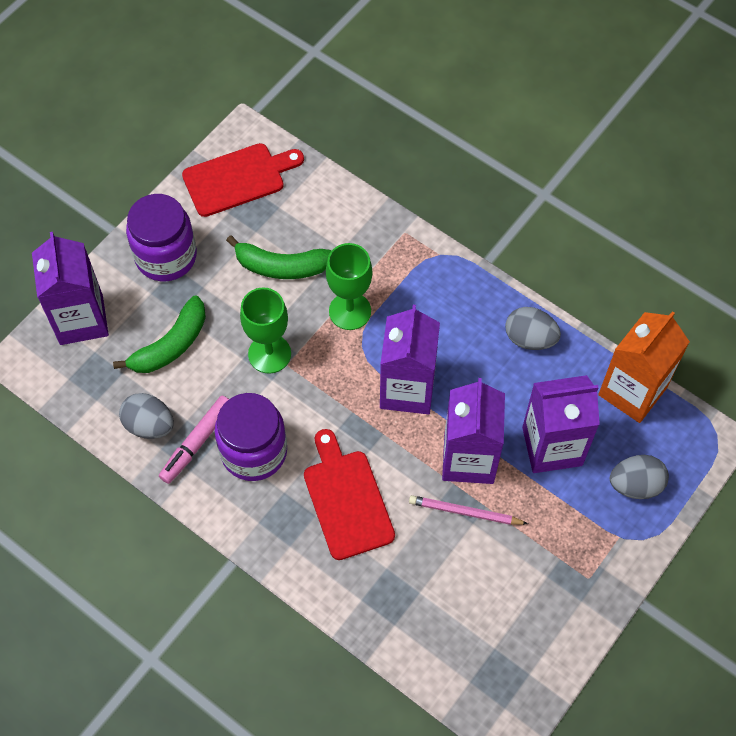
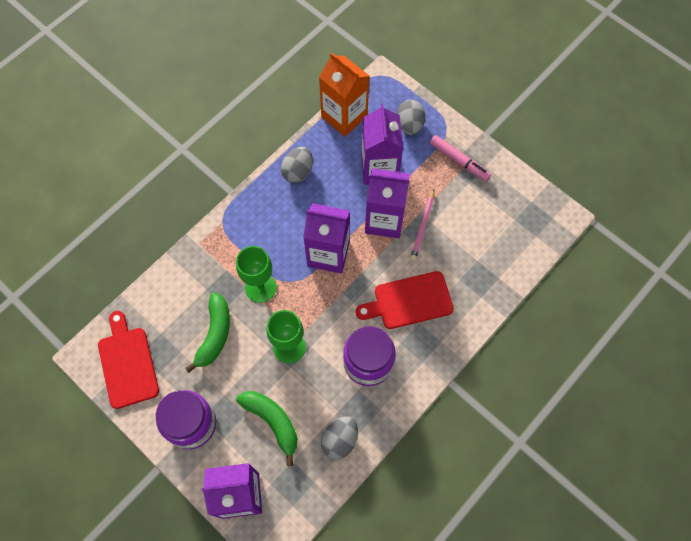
camera: 85 degrees left, 5 degrees up
(197, 442) = (357, 404): pink marker -> pink marker (459, 161)

